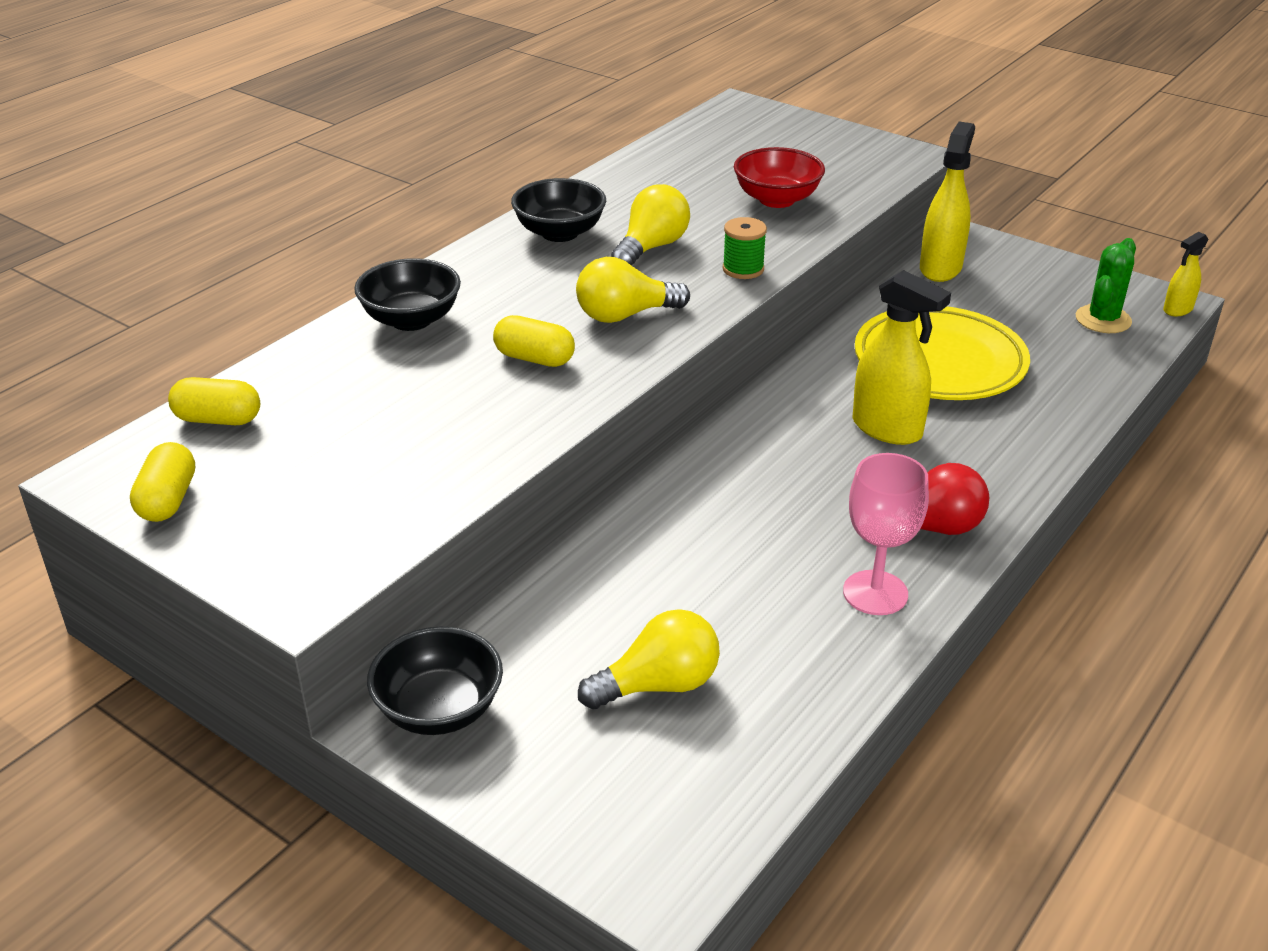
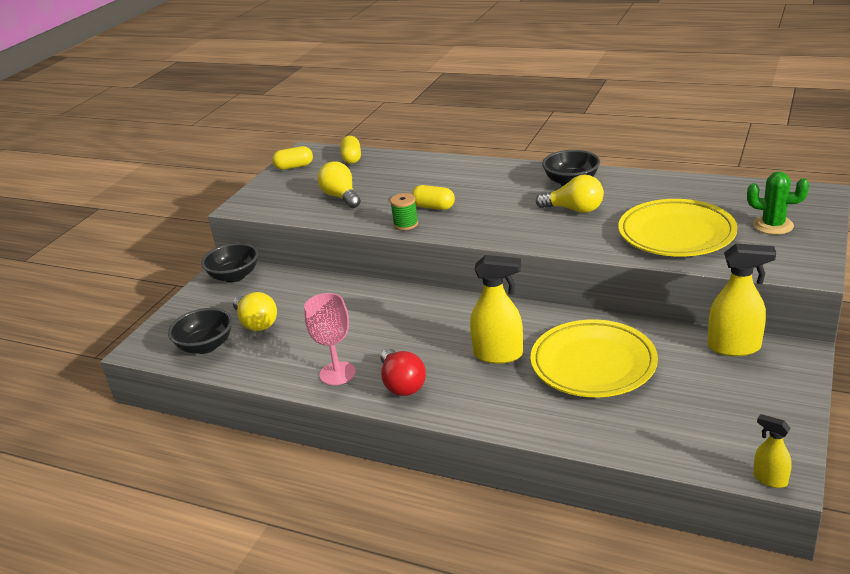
camera: 80 degrees right, 5 degrees down
(411, 320) = (453, 171): black bowl -> black bowl (205, 346)
(534, 358) = (433, 207): yellow capsule -> yellow capsule turned 75 degrees counterclockwise
(625, 315) = (490, 219): yellow light bulb -> yellow light bulb (341, 197)
(743, 269) = (569, 241): green spool -> green spool (405, 224)
(777, 199) = (676, 234): red bowl -> yellow plate
(887, 429) = (498, 355): yellow spray bottle -> yellow spray bottle turned 105 degrees counterclockwise
(1103, 319) = (716, 436): green cactus -> green cactus (773, 225)

